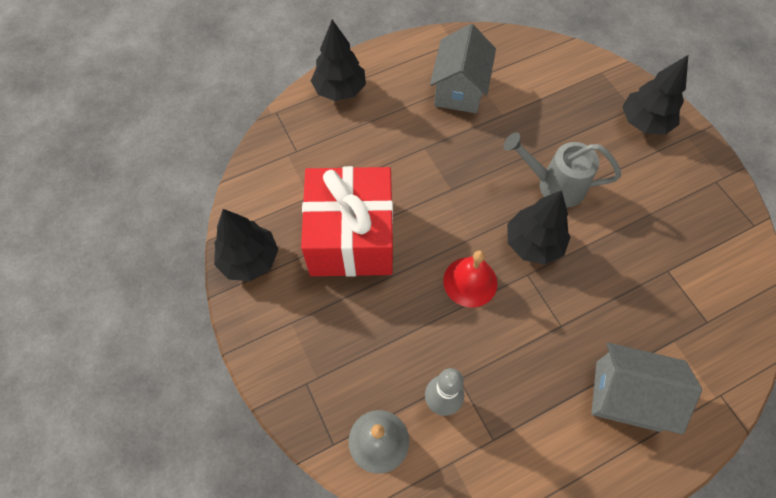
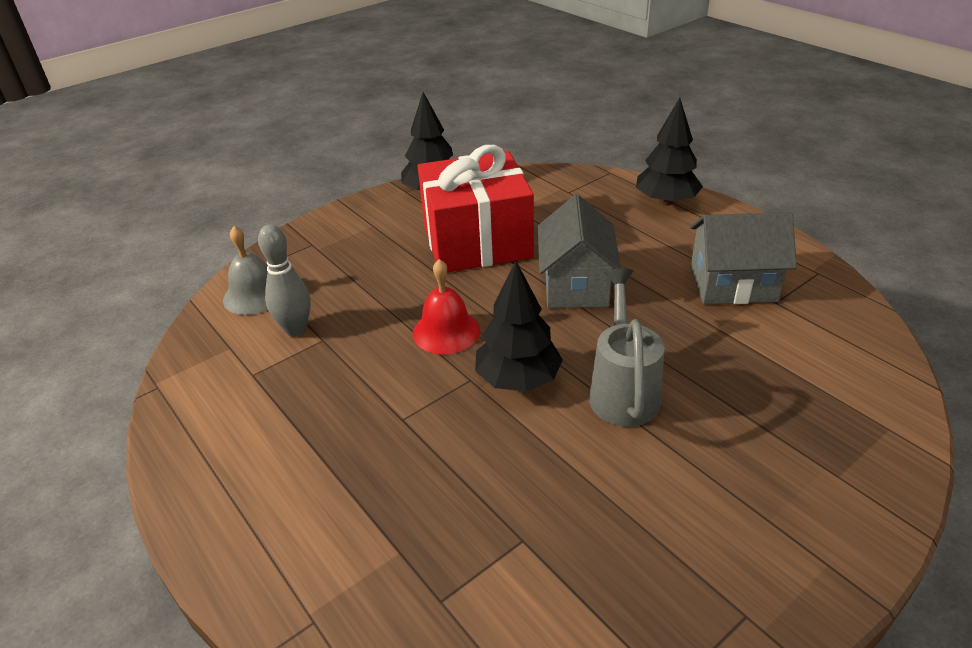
camera: 80 degrees right, 25 degrees down
(627, 396) = (308, 496): grey house -> grey house (575, 285)
(644, 122) = (816, 493): black tree -> none

